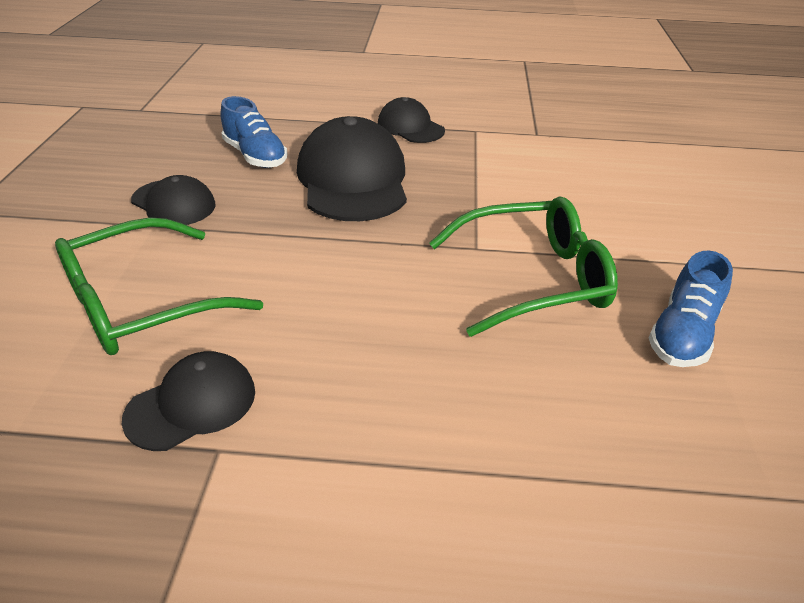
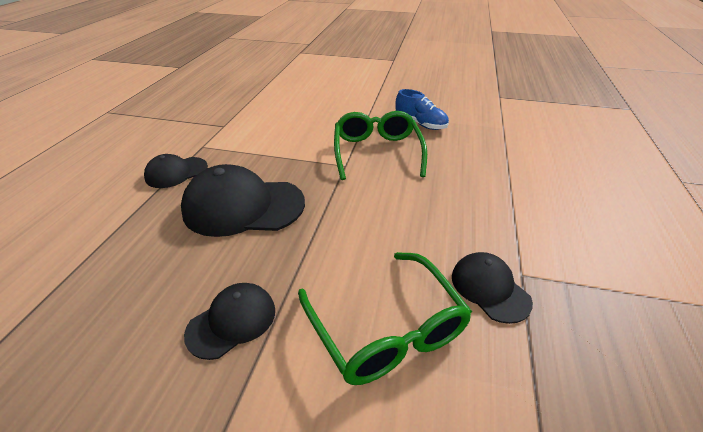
camera: 80 degrees left, 0 degrees up
(255, 156) = (169, 263): blue shoe -> none

